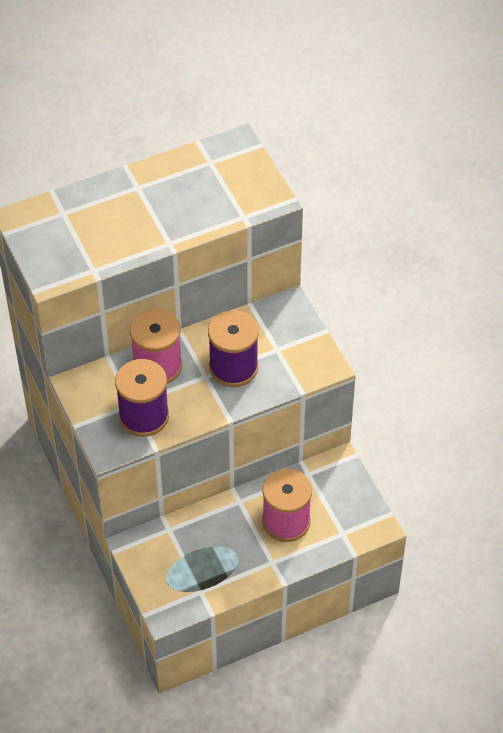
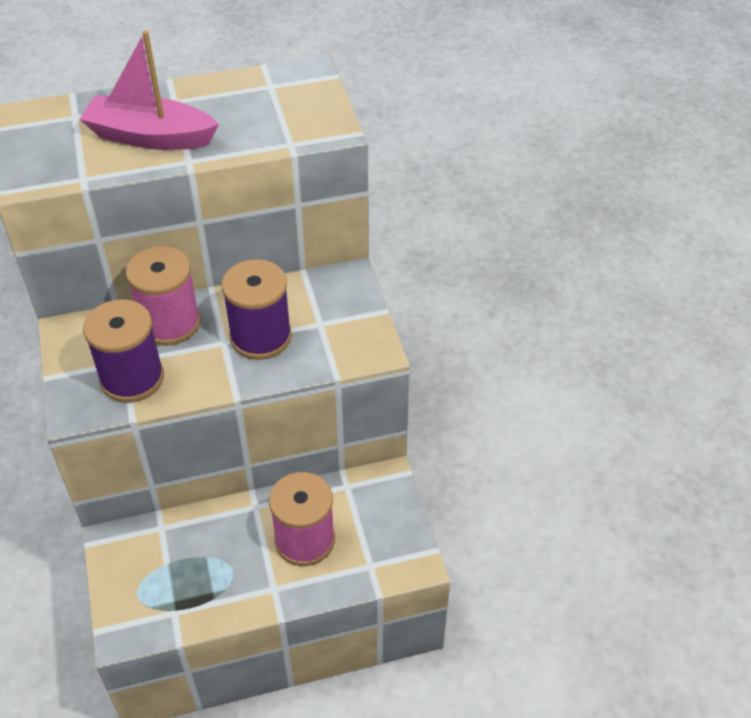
camera: 10 degrees right, 5 degrees down
(131, 225) = (150, 137): none -> pink boat

